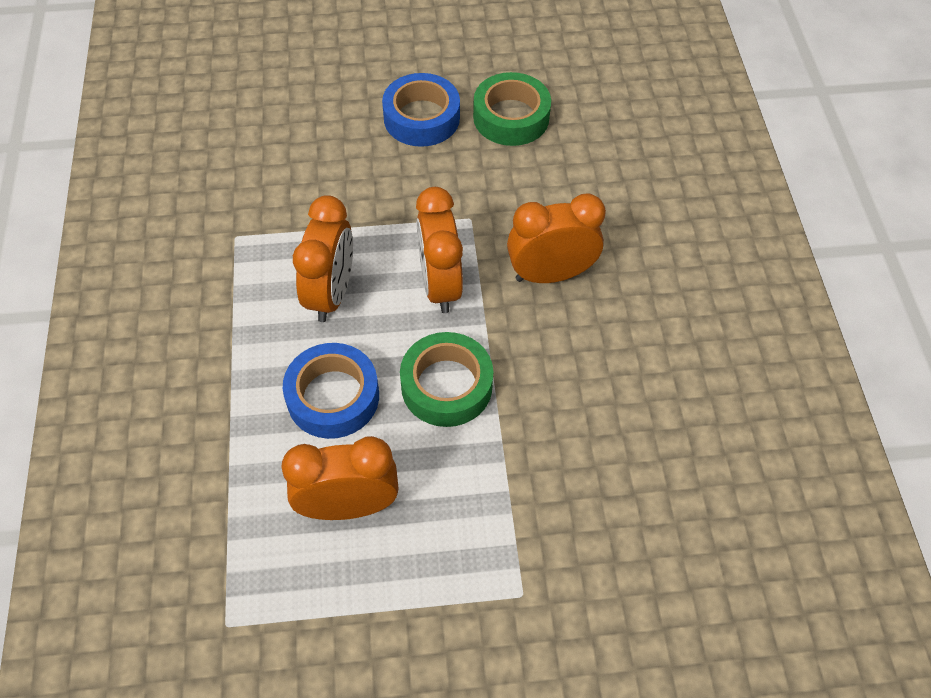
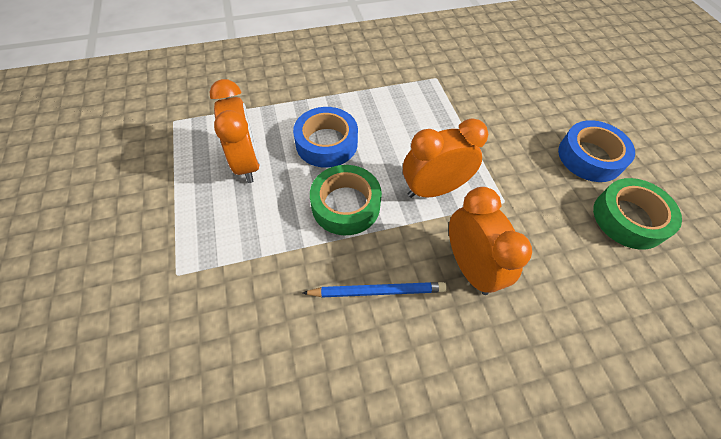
camera: 80 degrees right, 0 degrees up
(331, 294) = (407, 130): orange clock -> none
(569, 368) = (377, 291): none -> blue pencil

